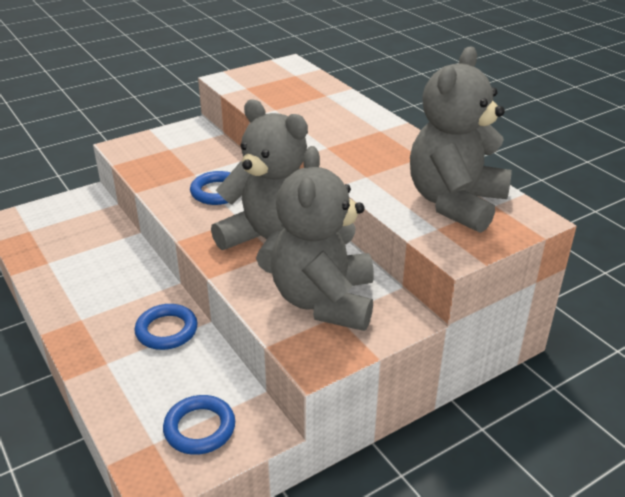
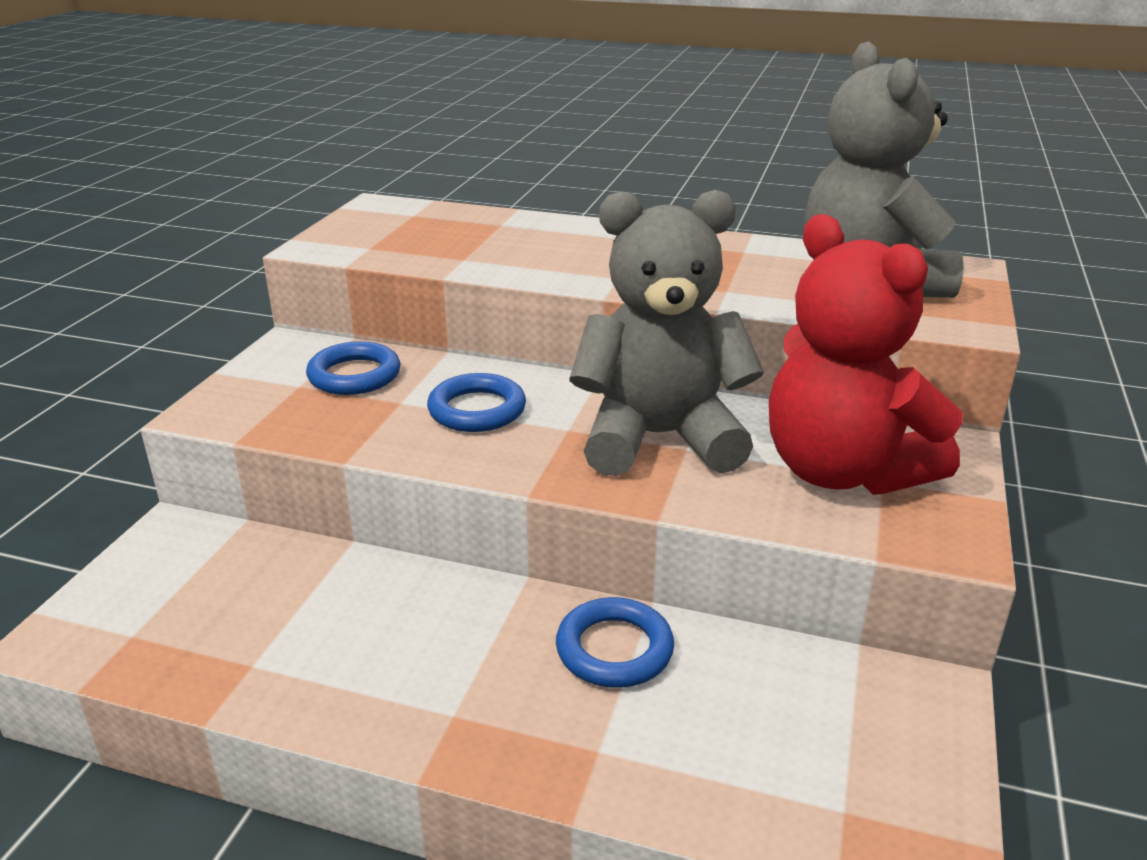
camera: 40 degrees left, 5 degrees down
(199, 428) = (866, 745): blue ring -> blue ring (354, 375)
(324, 301) = (842, 471): grey teddy bear -> red teddy bear

